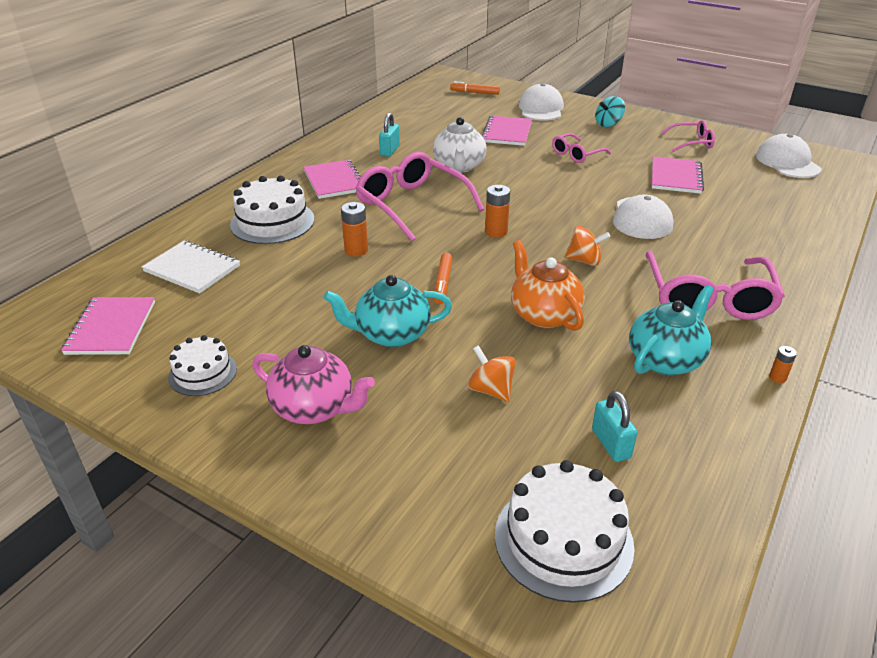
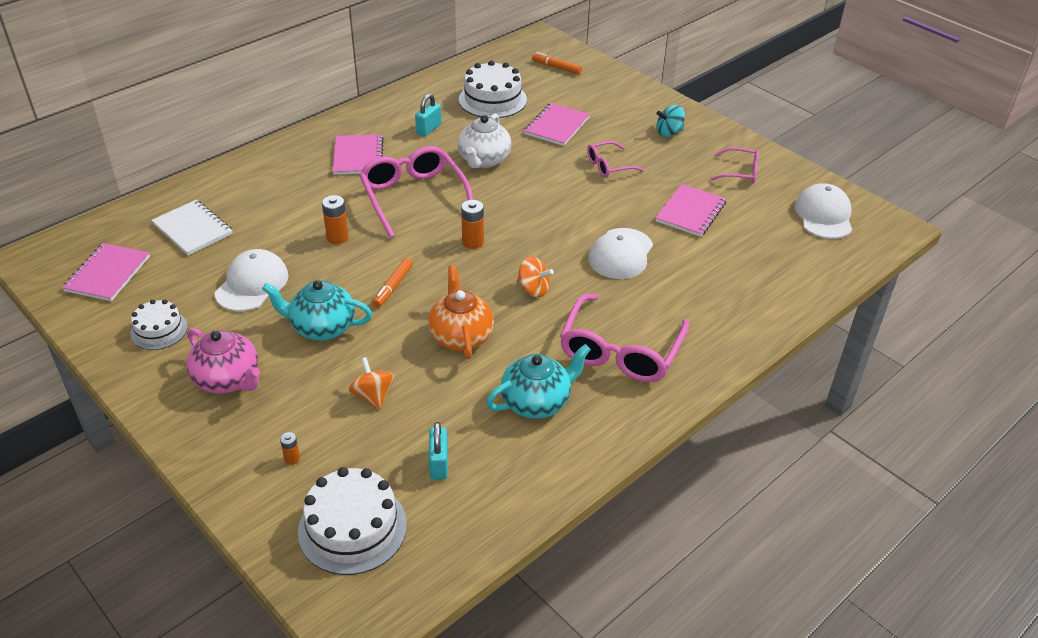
camera: 15 degrees right, 5 degrees up
(272, 222) = (281, 192): white cake -> white cake (492, 99)
(541, 108) = (612, 100): white cap -> white cap (252, 284)
(777, 377) = (622, 440): orange battery -> orange battery (292, 458)

